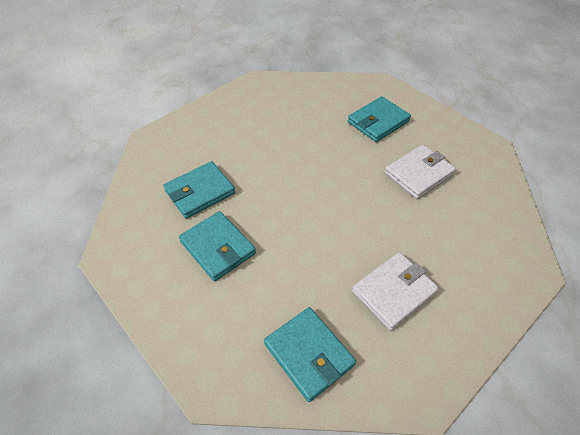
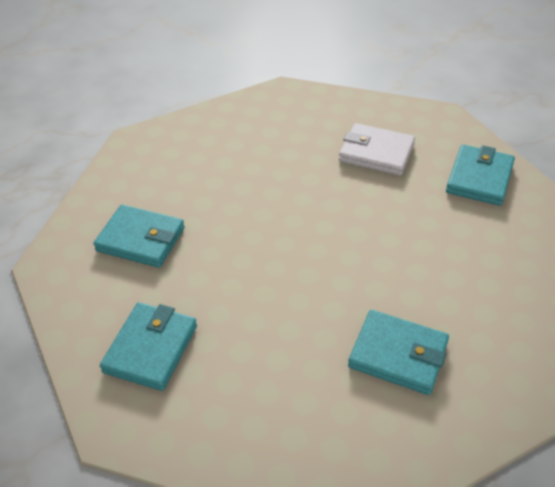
camera: 120 degrees left, 5 degrees down
(218, 248) = (451, 289): turquoise wallet -> turquoise wallet (151, 349)
(419, 174) = (215, 179): white wallet -> none

